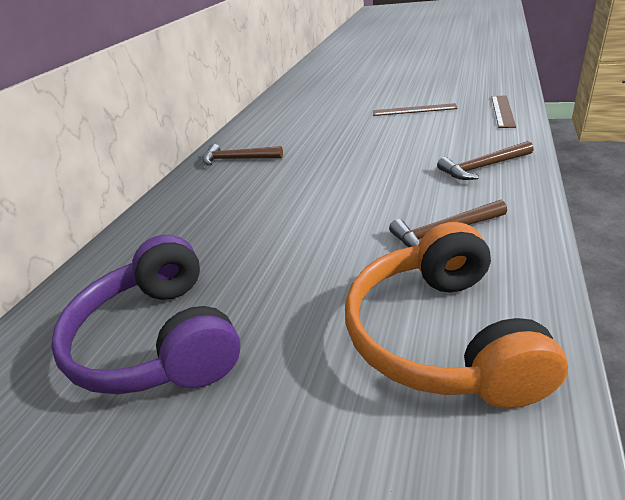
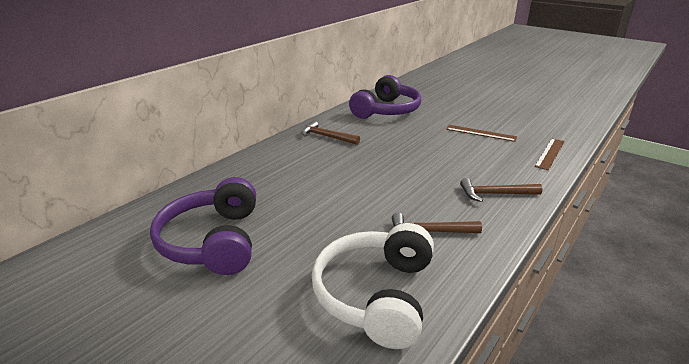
camera: 15 degrees right, 5 degrees down
(291, 113) = (387, 110): none -> purple headphones
(440, 336) = (375, 295): orange headphones -> white headphones

